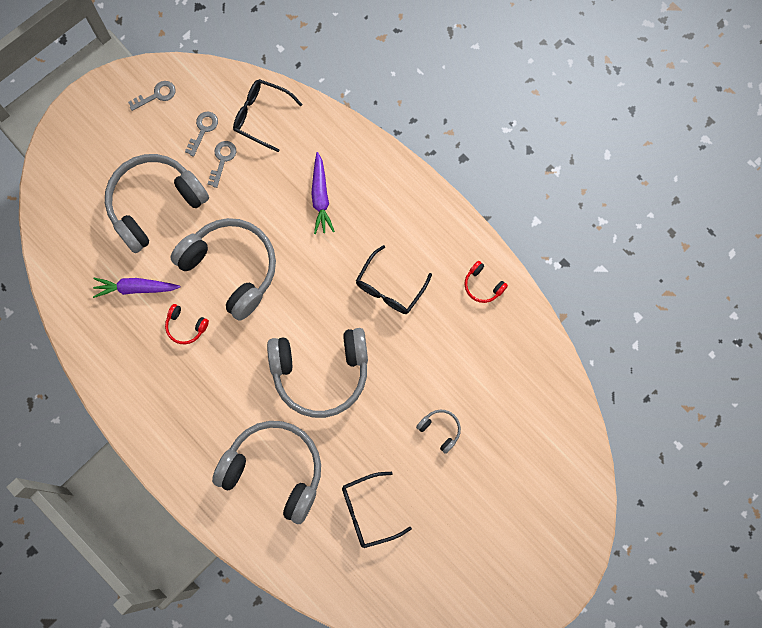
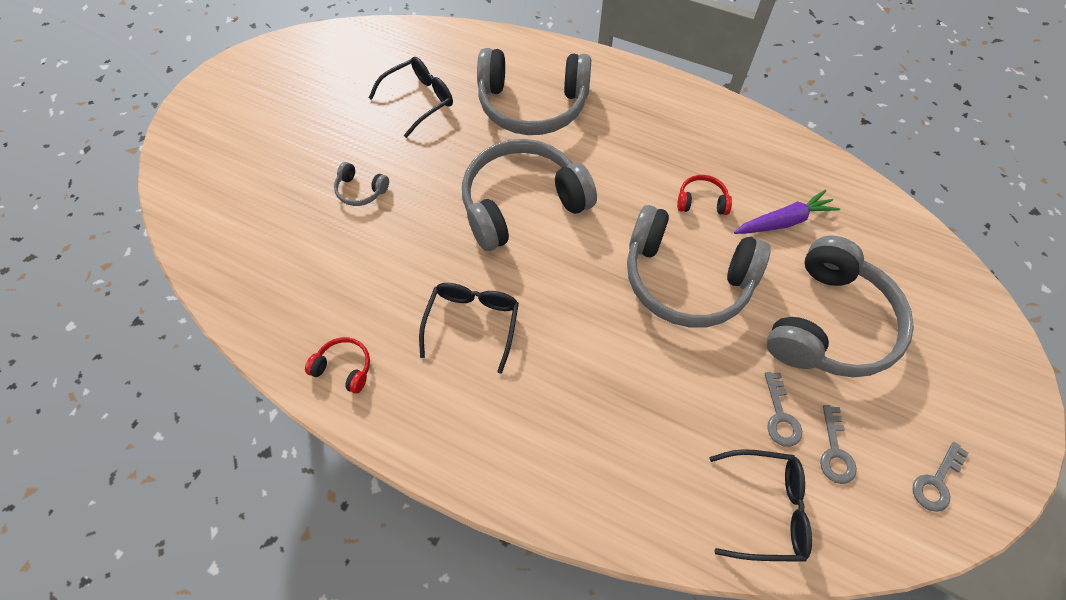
camera: 160 degrees right, 15 degrees down
(320, 197) = (616, 412): purple carrot -> none

